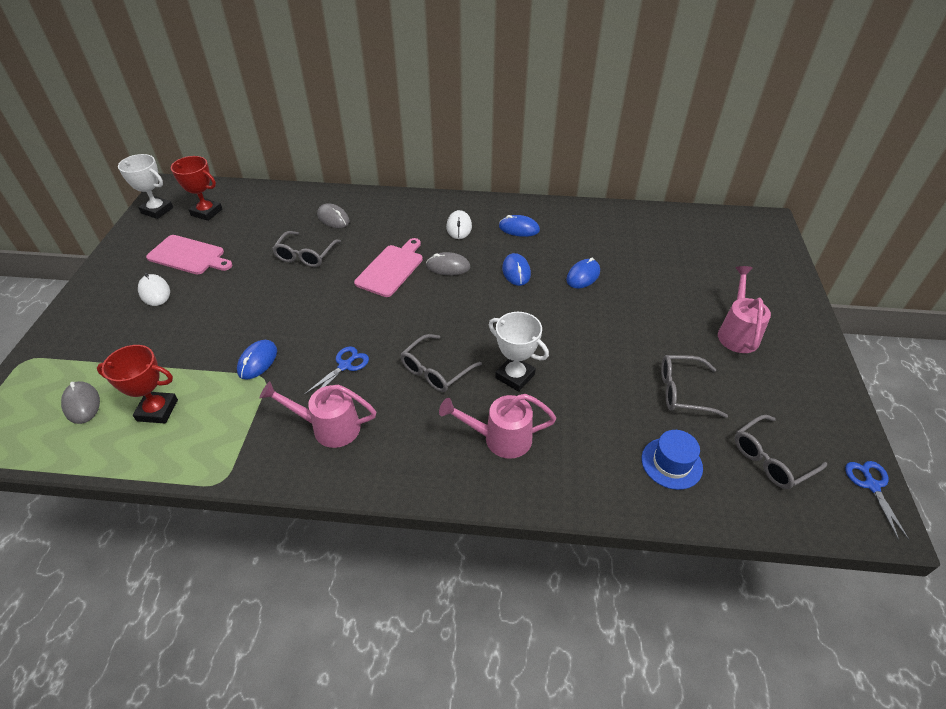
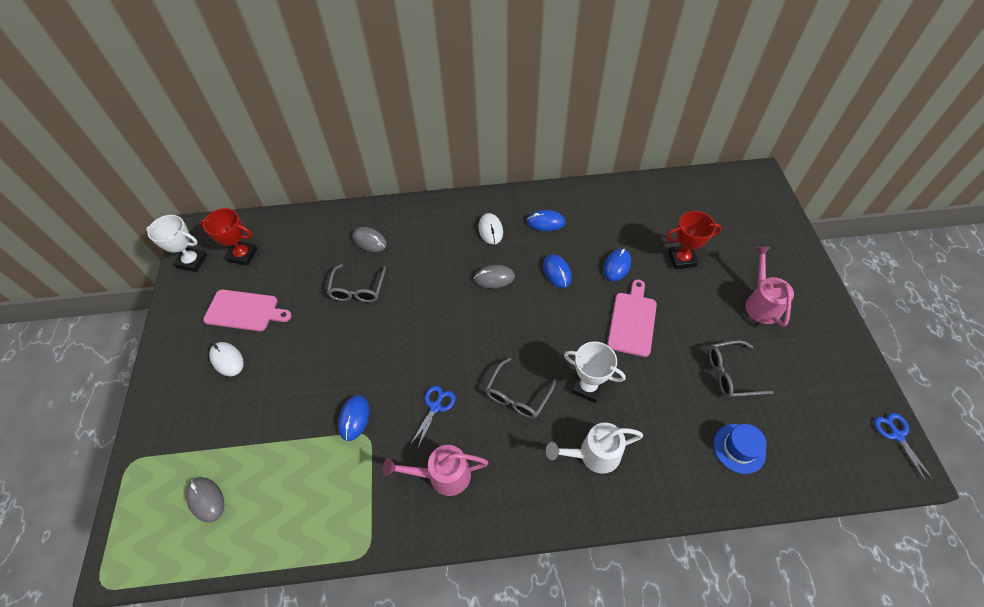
camera: 10 degrees left, 10 degrees up
(157, 410) = (280, 491): red trophy -> red trophy (682, 259)
(391, 269) = (443, 290): pink cutting board -> pink cutting board (632, 321)
(500, 438) = (593, 454): pink watering can -> white watering can
(771, 459) = (815, 427): grey glasses -> none

